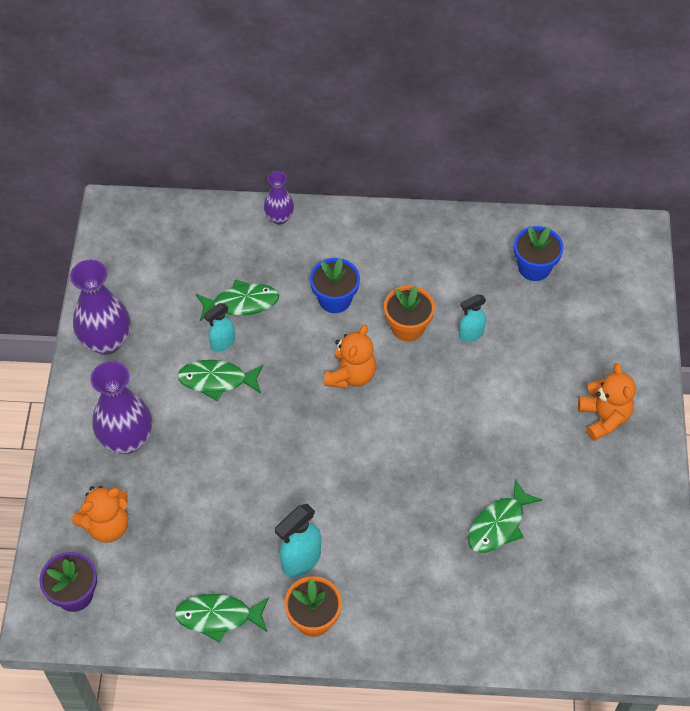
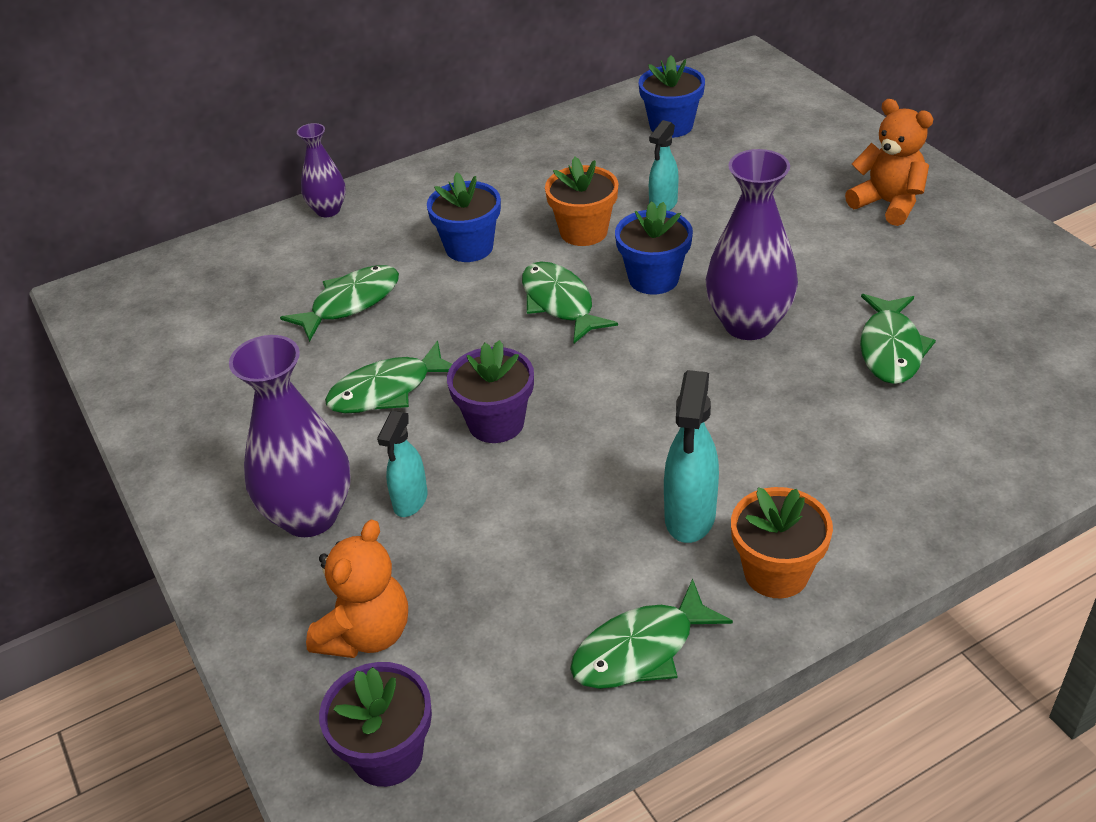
camera: 30 degrees left, 15 degrees down
(106, 341) = (187, 425): purple vase -> purple vase (748, 324)
(222, 343) = (360, 351): turquoise spray bottle -> turquoise spray bottle (410, 501)
(254, 439) = (496, 423): none -> purple flower pot
(351, 375) = (560, 303): orange teddy bear -> green fish
(416, 390) = (653, 279): none -> blue flower pot

